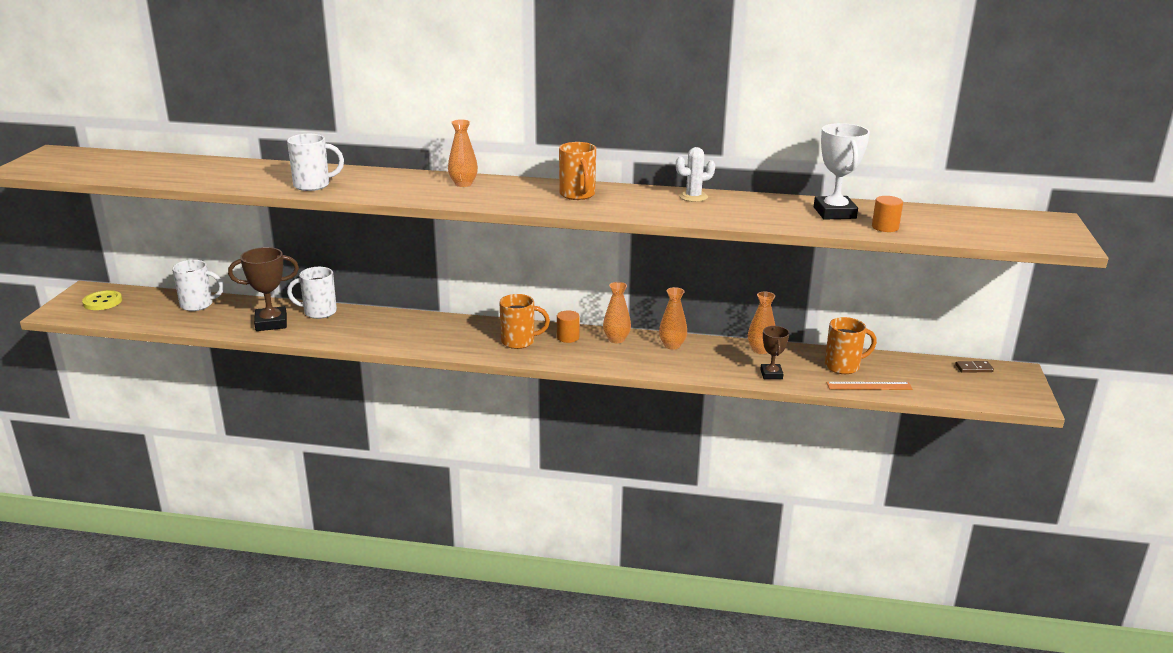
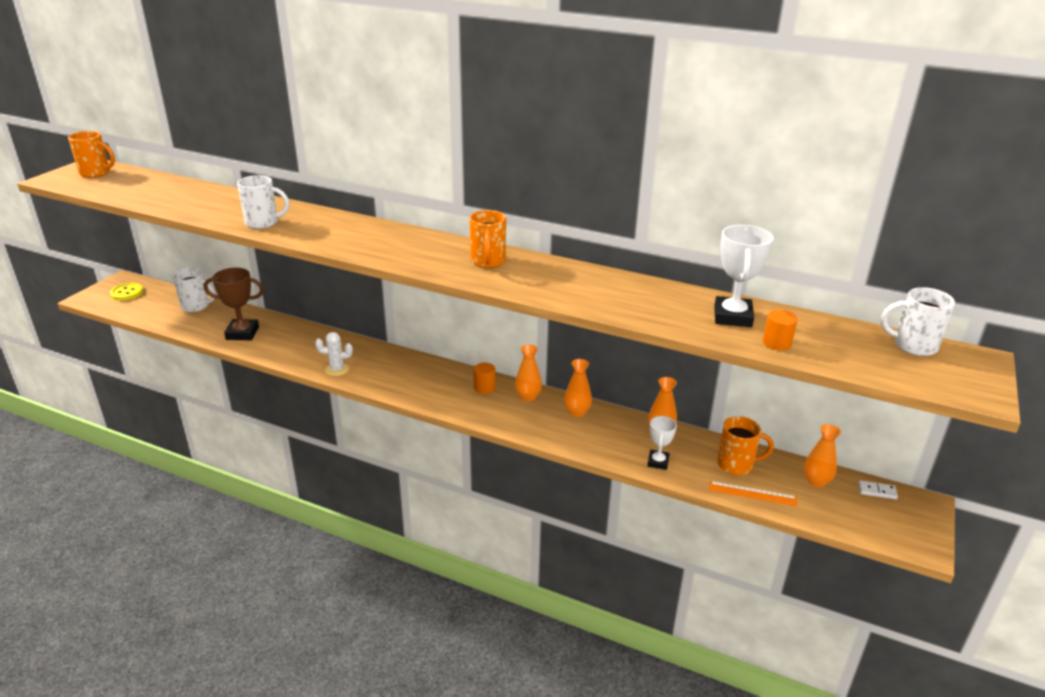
camera: 15 degrees right, 5 degrees up
(318, 312) = (286, 328): white mug -> white mug (913, 346)
(463, 184) = (392, 236): orange vase -> orange vase (816, 481)
(519, 341) = (439, 385): orange mug -> orange mug (96, 173)
(693, 197) = (598, 278): white cactus -> white cactus (337, 369)
(771, 374) = (658, 462): brown trophy -> white trophy
(974, 368) = (877, 491): brown domino -> white domino

